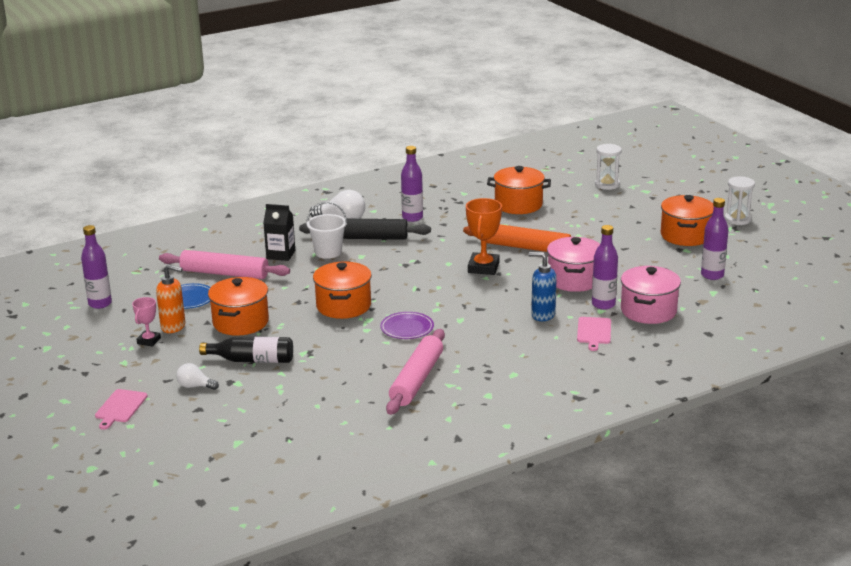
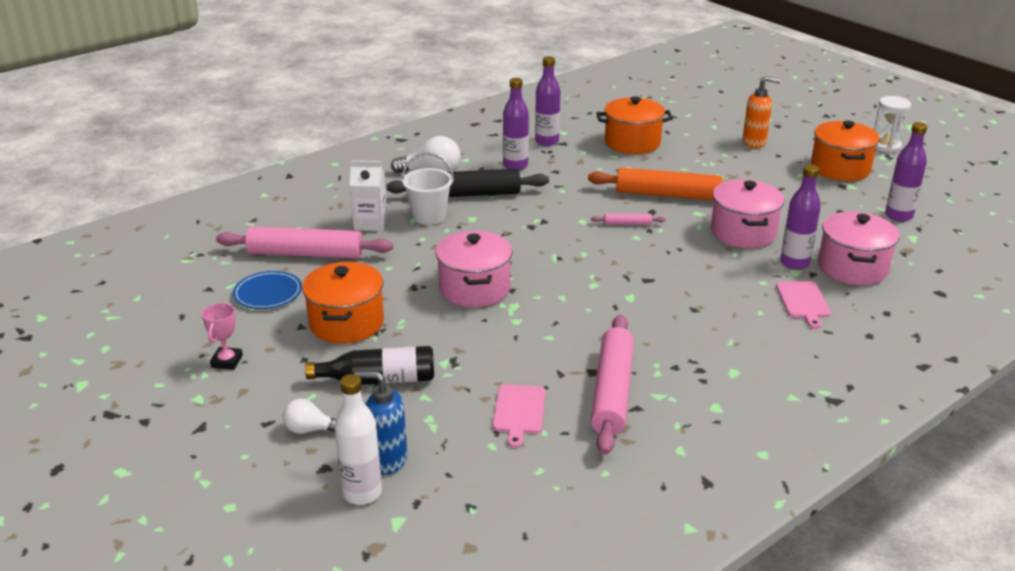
camera: 10 degrees left, 5 degrees up
(100, 304) = (147, 309): purple bottle -> purple bottle (547, 141)
(120, 407) = (208, 476): pink cutting board -> pink cutting board (519, 411)
(173, 327) = (256, 337): orange soap dispenser -> orange soap dispenser (754, 142)
(219, 425) = (362, 493): none -> white bottle
(281, 254) = (370, 223): black carton -> white carton
(343, 306) = (474, 289): orange pot -> pink pot
(407, 328) = (568, 314): purple plate -> none
(483, 267) = (627, 224): orange trophy -> pink rolling pin
(542, 315) = (729, 283): blue soap dispenser -> blue soap dispenser (387, 460)
(607, 184) = (720, 114): white hourglass -> none

